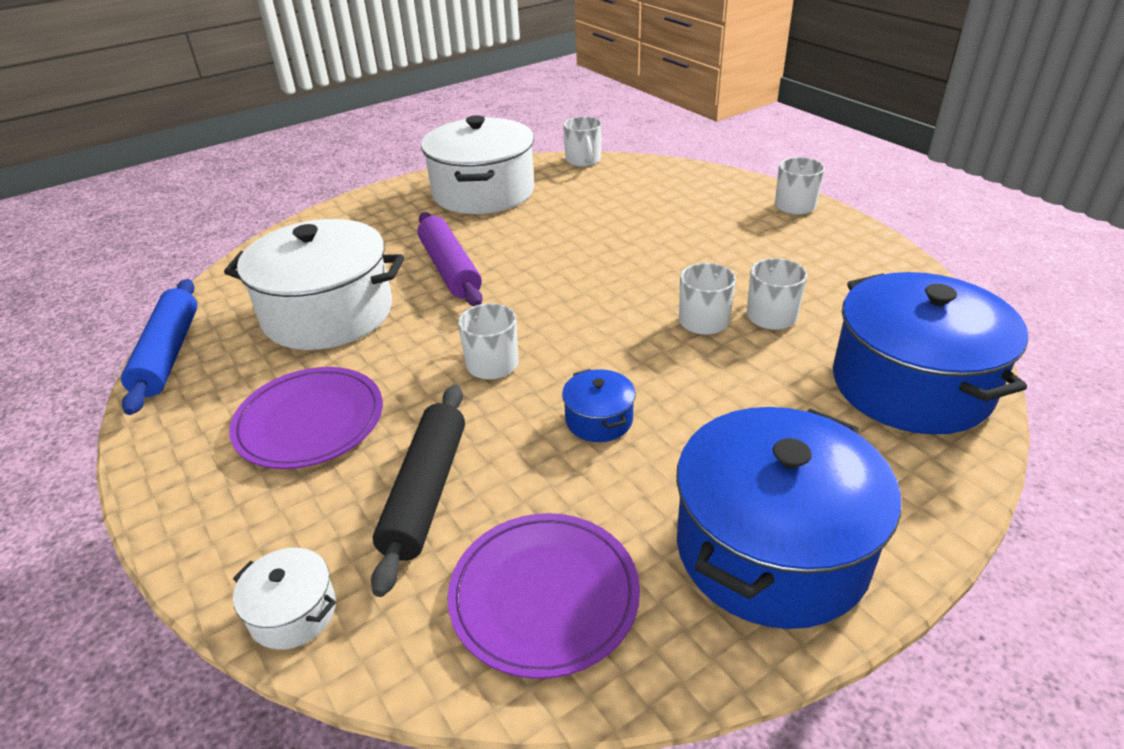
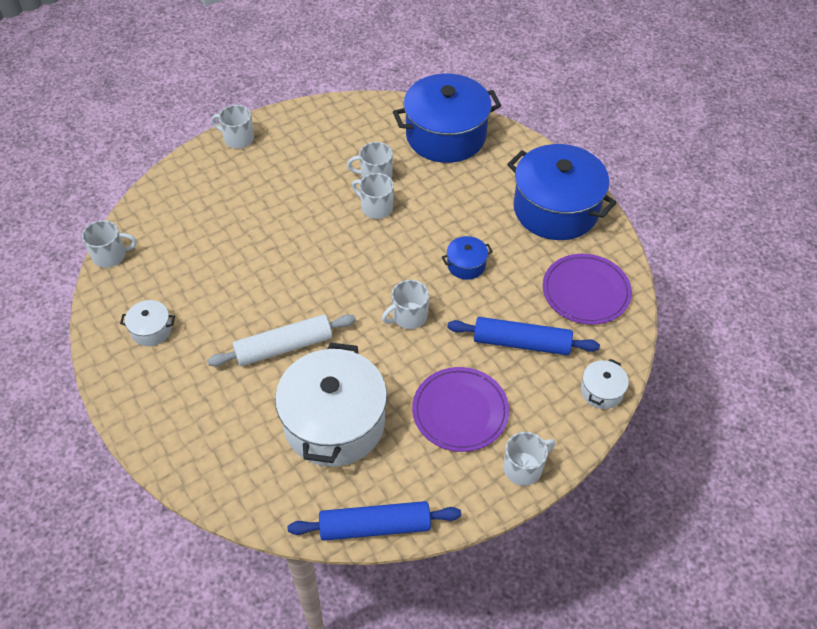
camera: 90 degrees left, 15 degrees up
(182, 495) = (524, 468): none -> white mug
(426, 492) = (521, 343): black rolling pin -> blue rolling pin
(450, 269) = (284, 347): purple rolling pin -> white rolling pin
(483, 192) = (151, 330): white pot -> white pot, size x0.43

